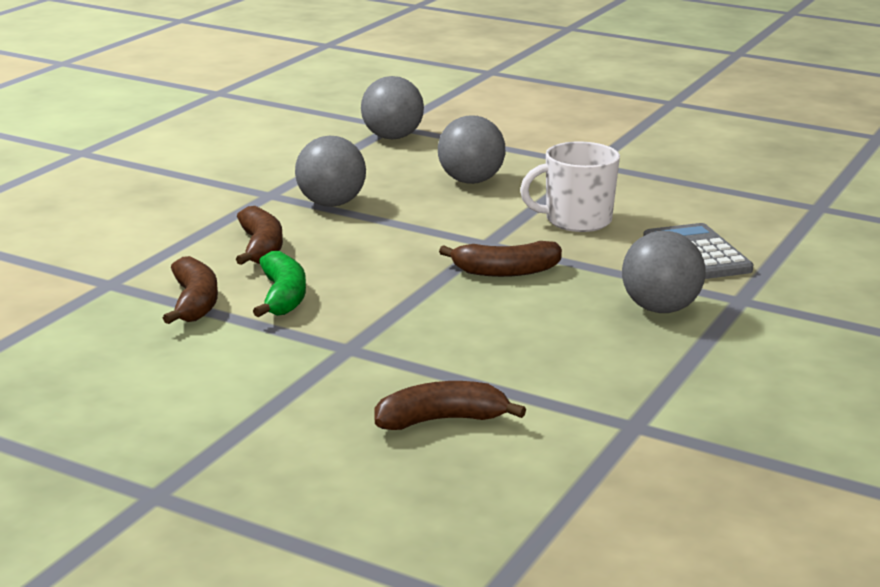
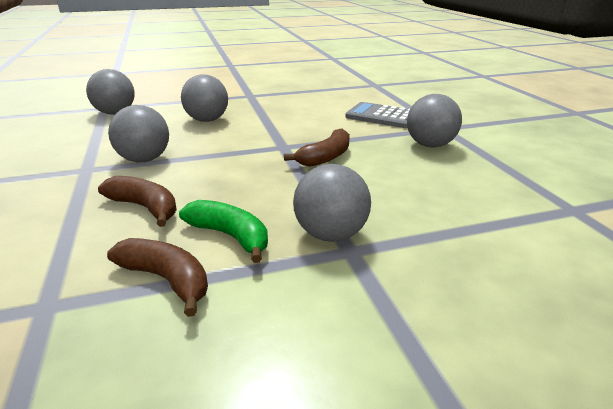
camera: 45 degrees left, 5 degrees up
(358, 331) = (330, 234): none -> grey ball
(441, 420) = (512, 269): brown banana -> none
(576, 220) = (300, 120): white mug -> none

